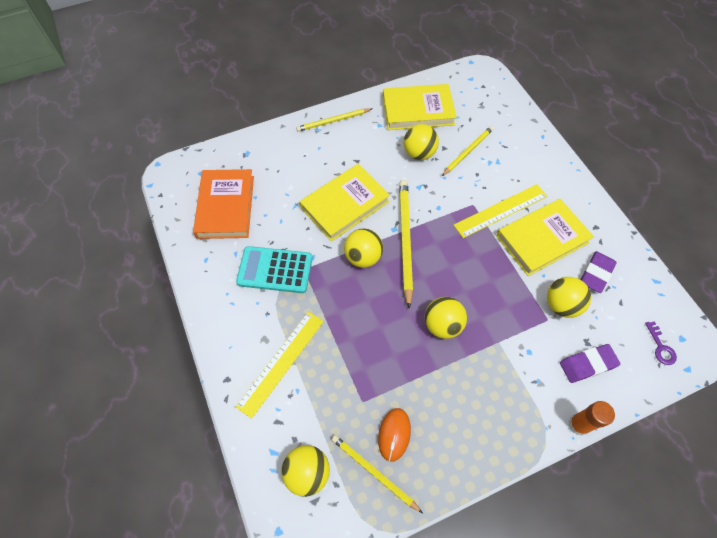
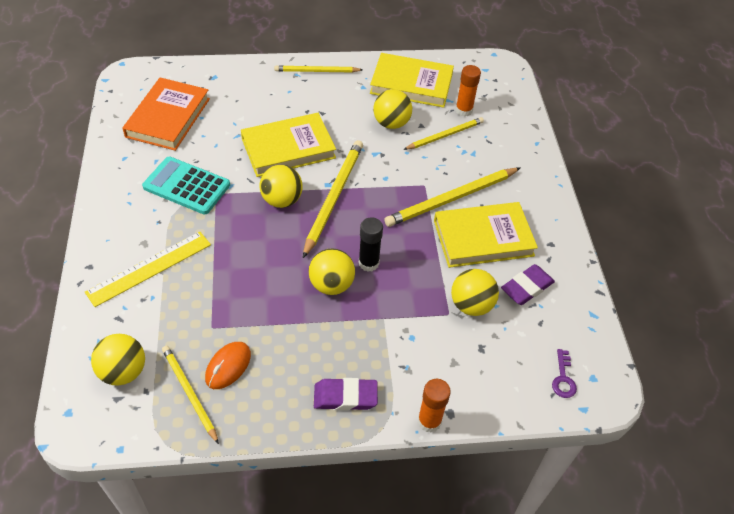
camera: 15 degrees right, 10 degrees down
(463, 294) = (368, 263): none -> black glue stick
(471, 123) = (464, 110): none -> orange glue stick
(500, 210) = (451, 199): yellow ruler -> yellow pencil
(587, 364) = (470, 369): purple eraser -> purple eraser (345, 397)

